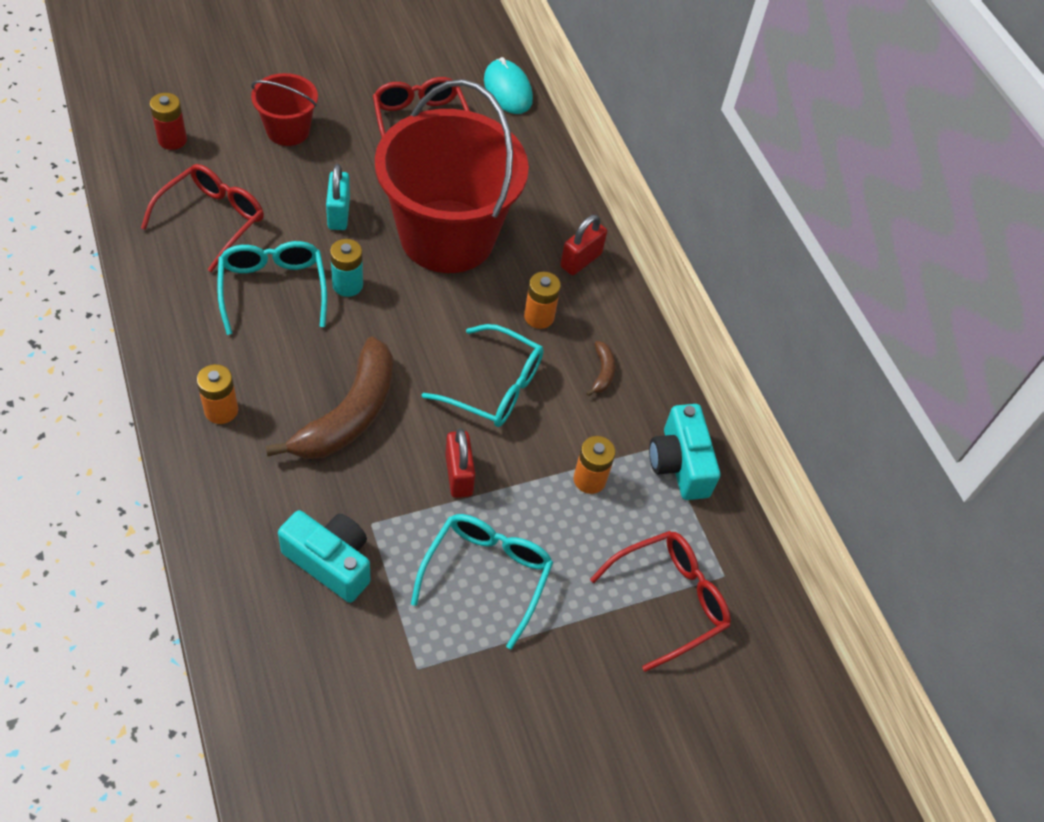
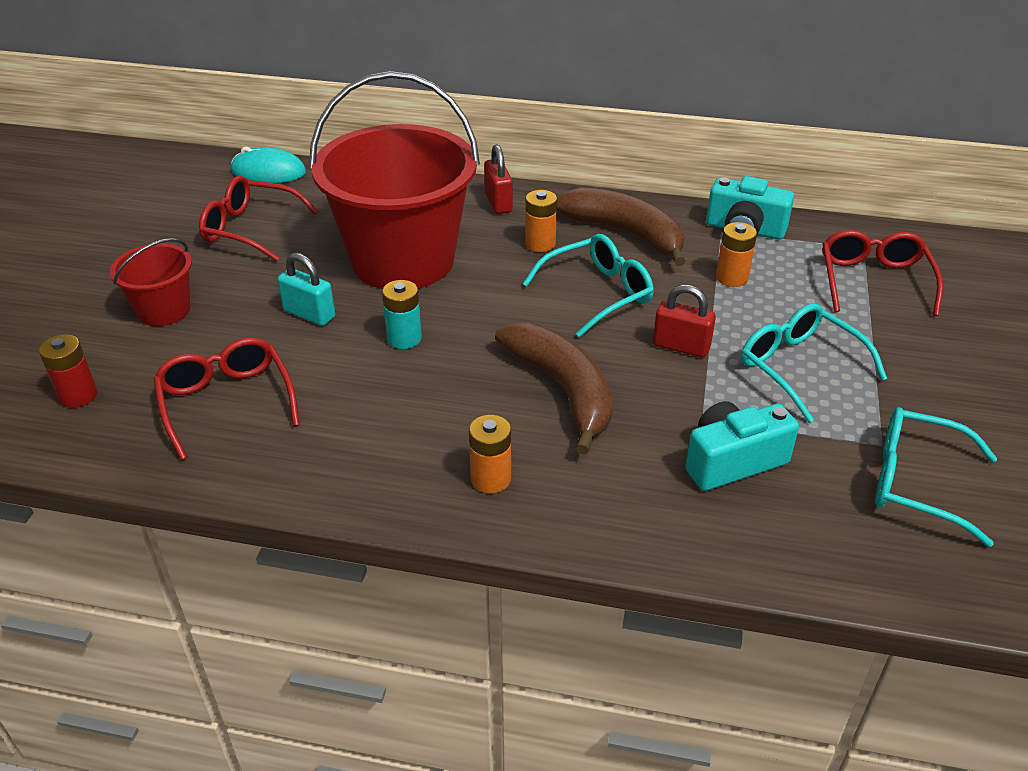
camera: 50 degrees left, 15 degrees down
(273, 288) = (362, 389): turquoise glasses -> turquoise glasses (915, 483)
(602, 372) = (625, 233): brown banana -> brown banana, size x2.42

